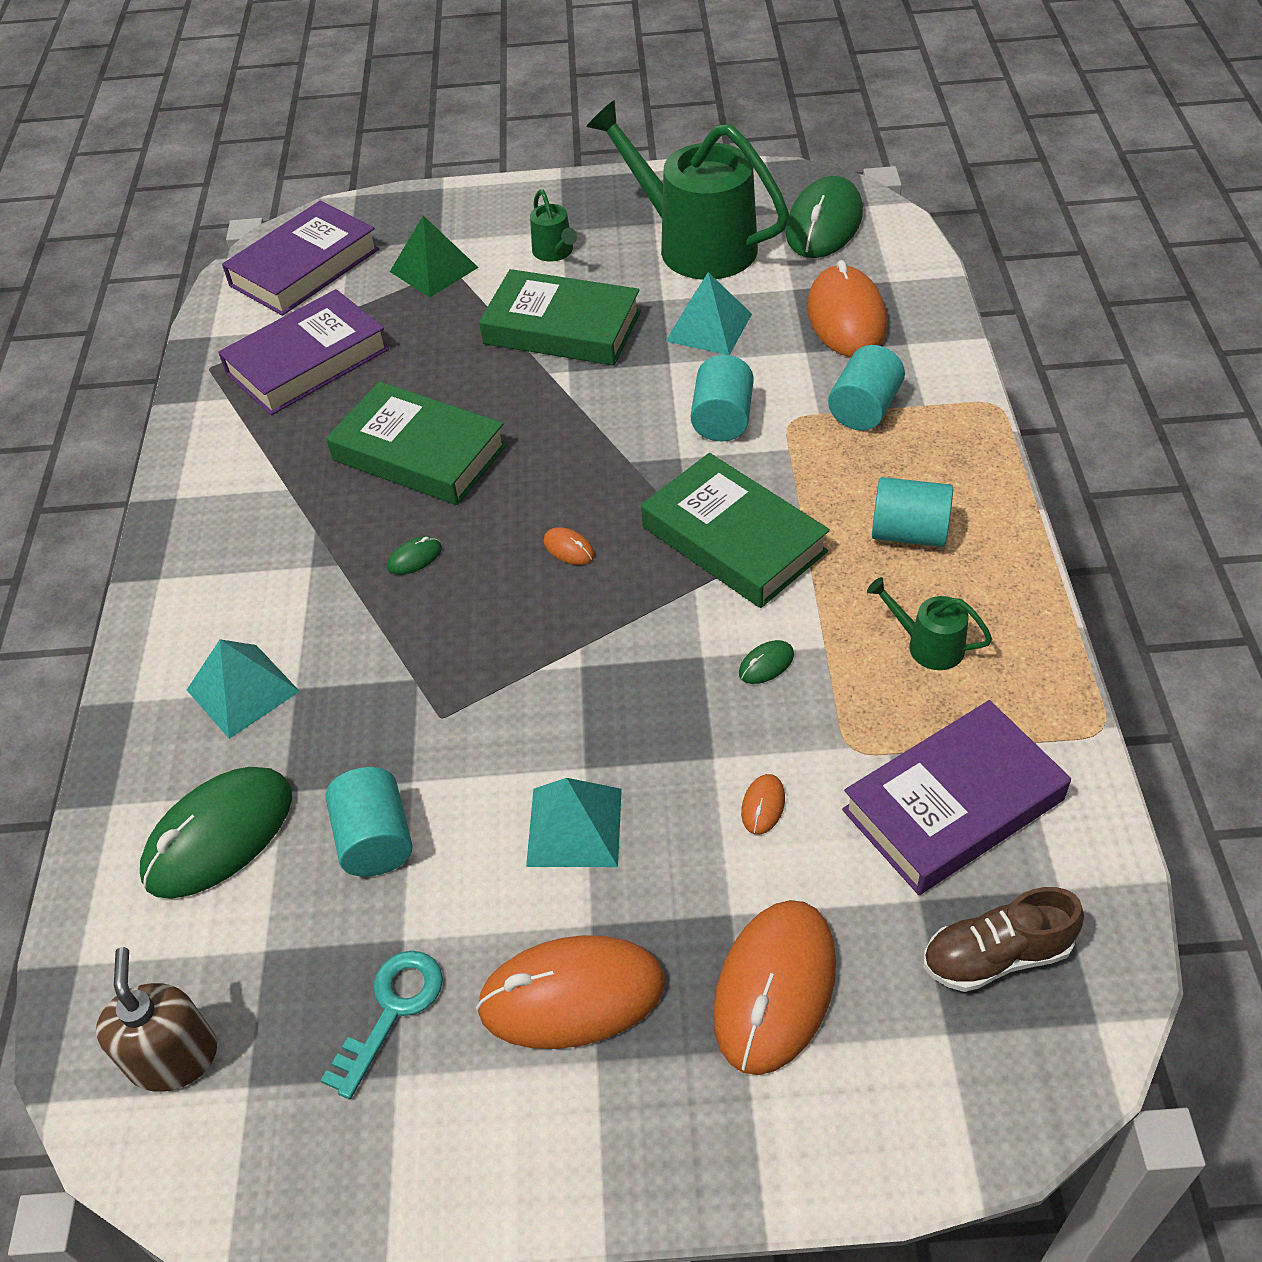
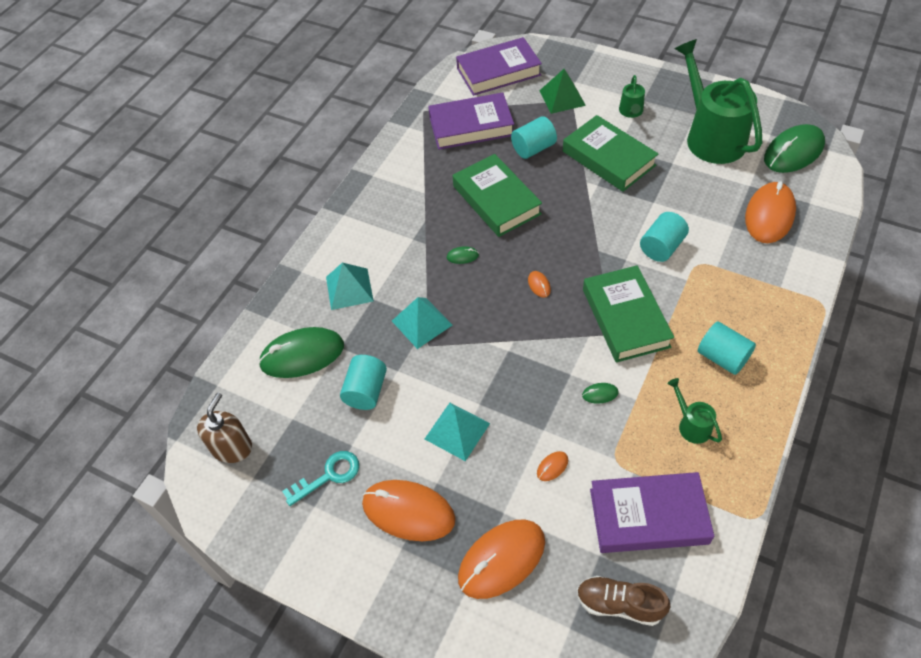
camera: 30 degrees right, 5 degrees up
(709, 327) = (687, 190): turquoise pyramid -> turquoise pyramid (422, 323)
(864, 409) = (744, 274): turquoise cylinder -> turquoise cylinder (533, 148)

